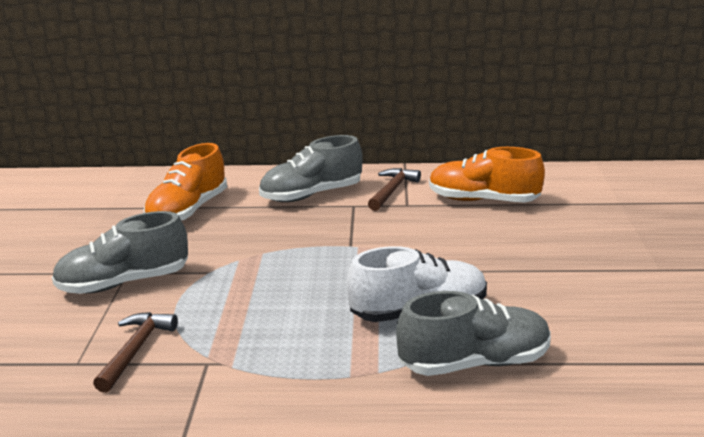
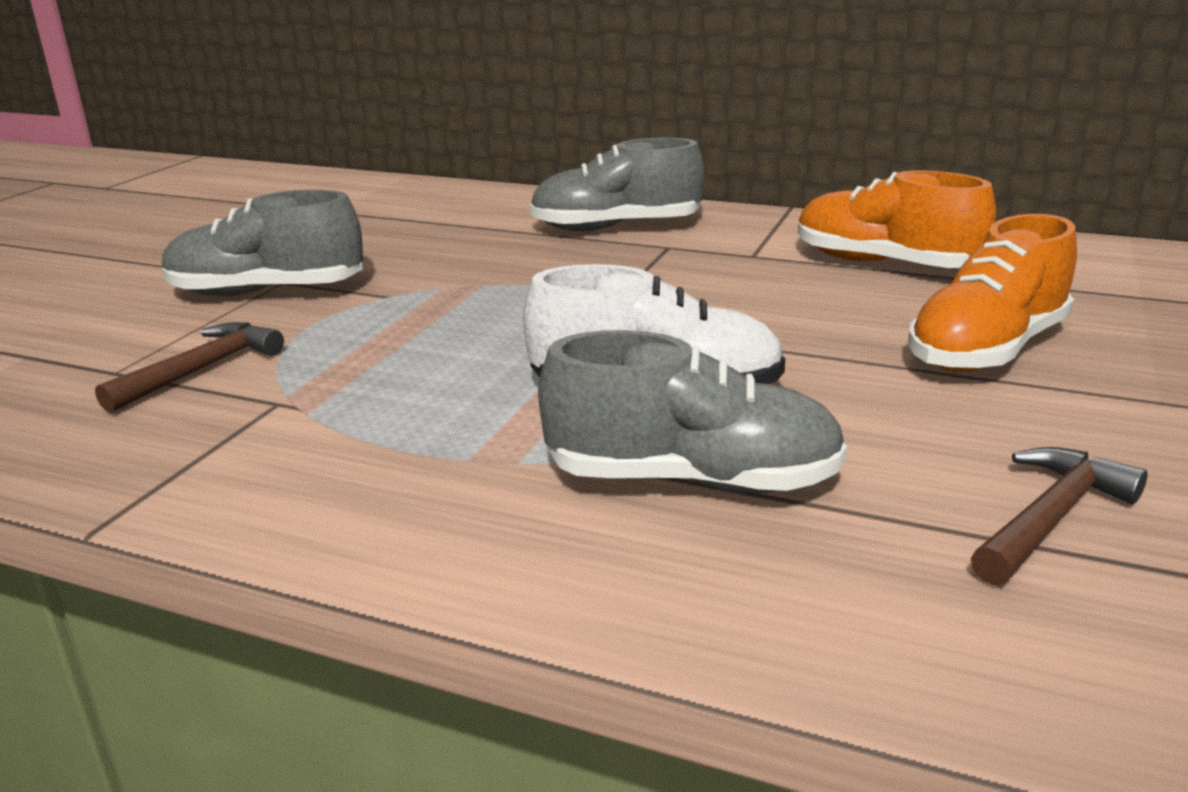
camera: 20 degrees right, 0 degrees up
(188, 211) = (428, 226): orange shoe -> orange shoe (987, 350)
(392, 190) = (743, 236): brown hammer -> brown hammer (1051, 518)

